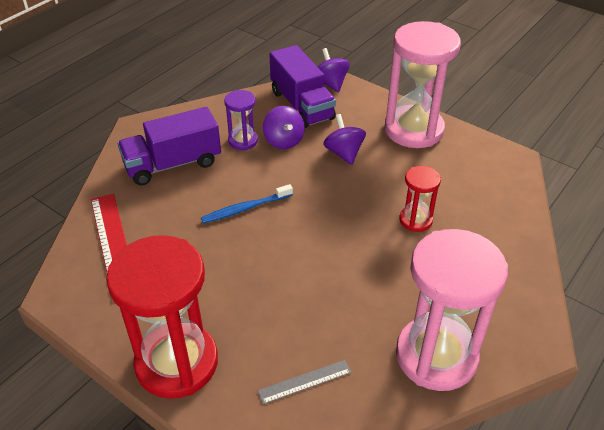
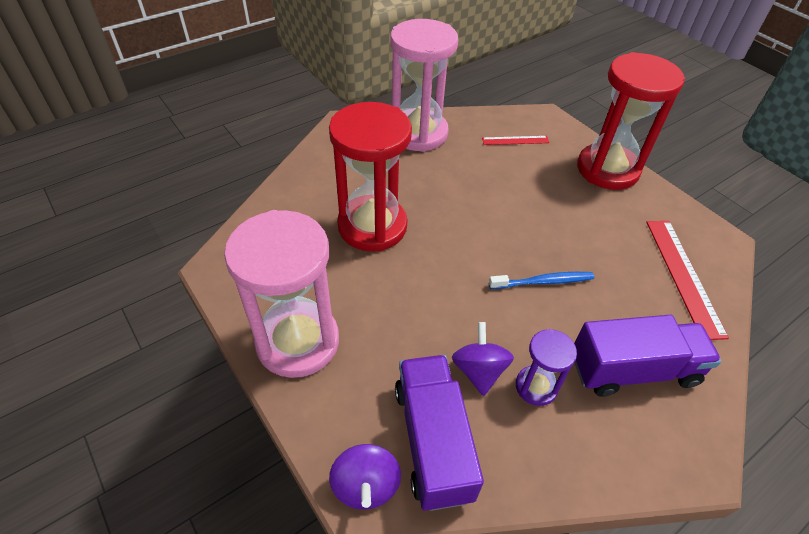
camera: 165 degrees left, 5 degrees up
(304, 381) = (515, 140): grey ruler -> red ruler
(344, 153) = (407, 328): purple spinning top -> none
(415, 220) = (372, 226): red hourglass -> red hourglass, size x2.05

